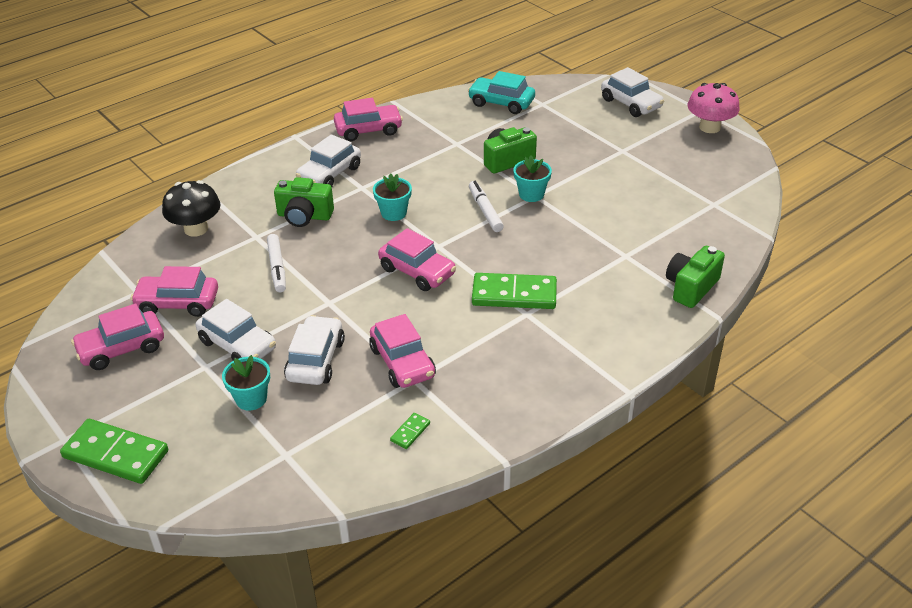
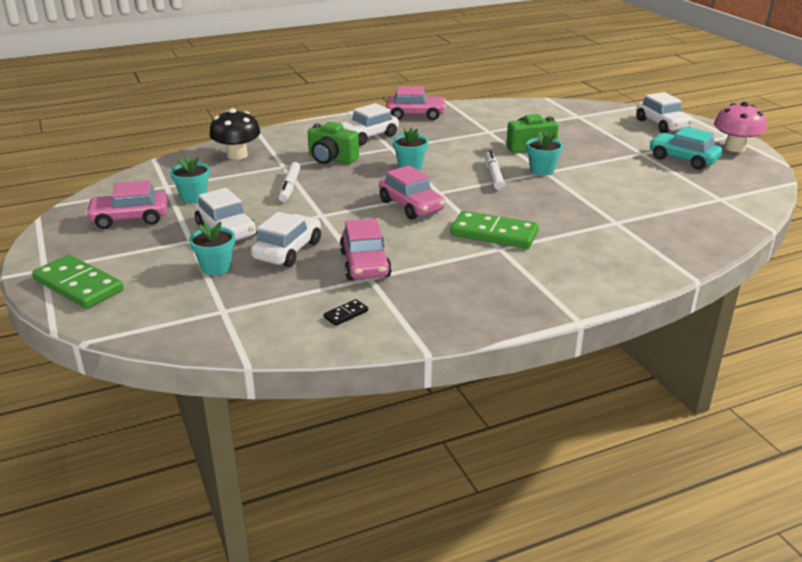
camera: 15 degrees right, 10 degrees down
(178, 303) = (193, 197): pink car -> turquoise flower pot
(410, 432) = (346, 314): green domino -> black domino
(501, 103) = (541, 111): turquoise car -> turquoise car (683, 159)
(691, 287) = (674, 253): green camera -> none

